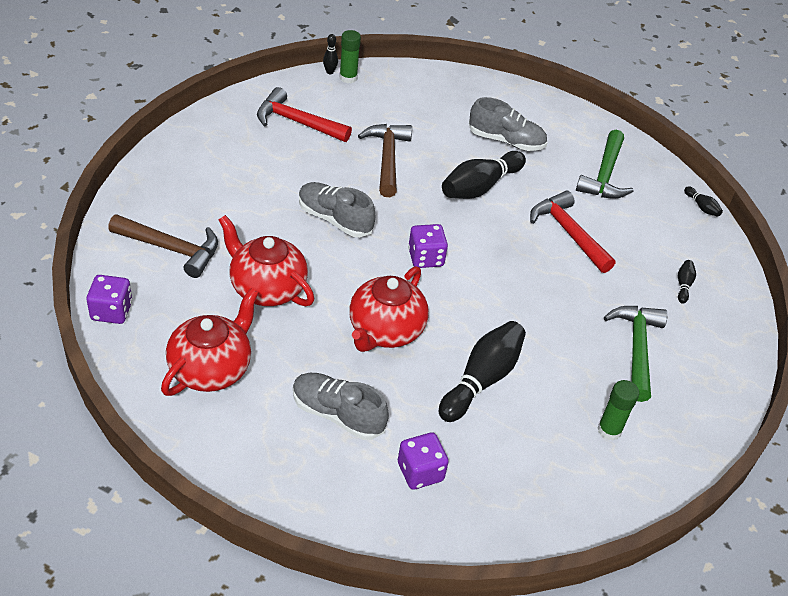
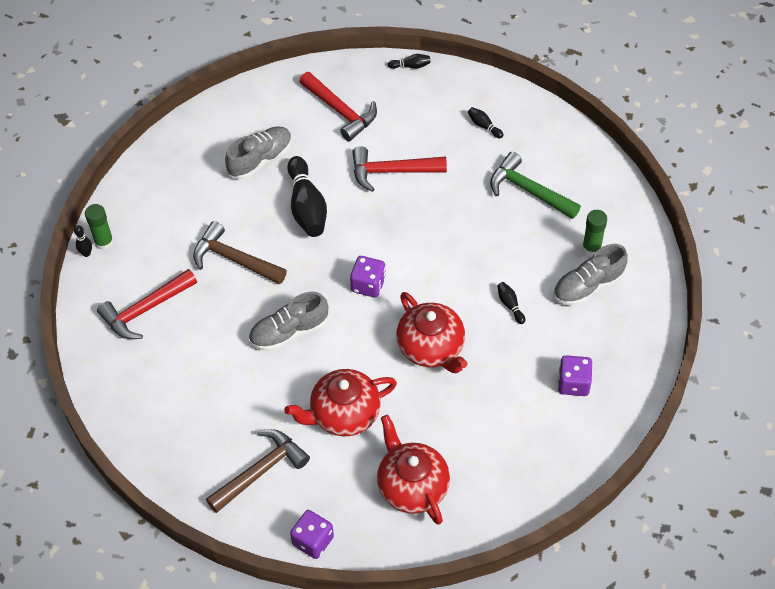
camera: 55 degrees left, 10 degrees up
(337, 414) = (498, 415): grey shoe -> grey shoe (588, 286)
(481, 380) = (510, 305): black bowling pin -> black bowling pin, size x0.44
(604, 175) = (341, 111): green hammer -> red hammer

